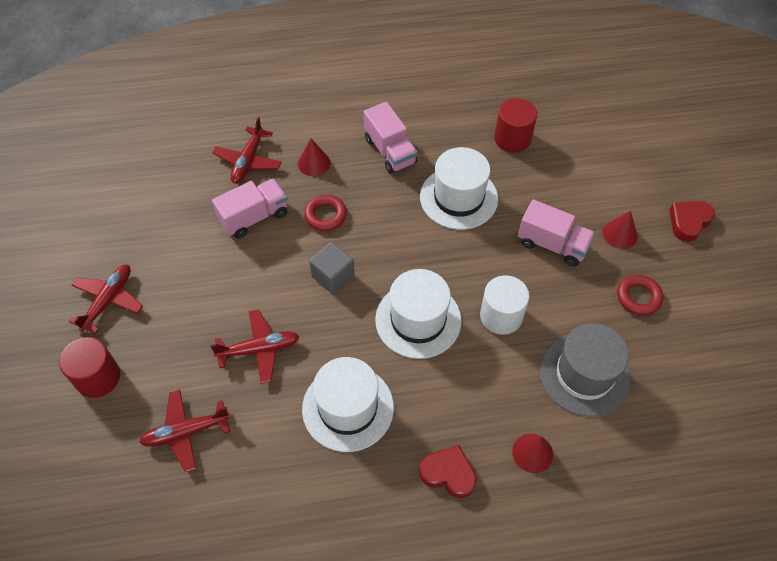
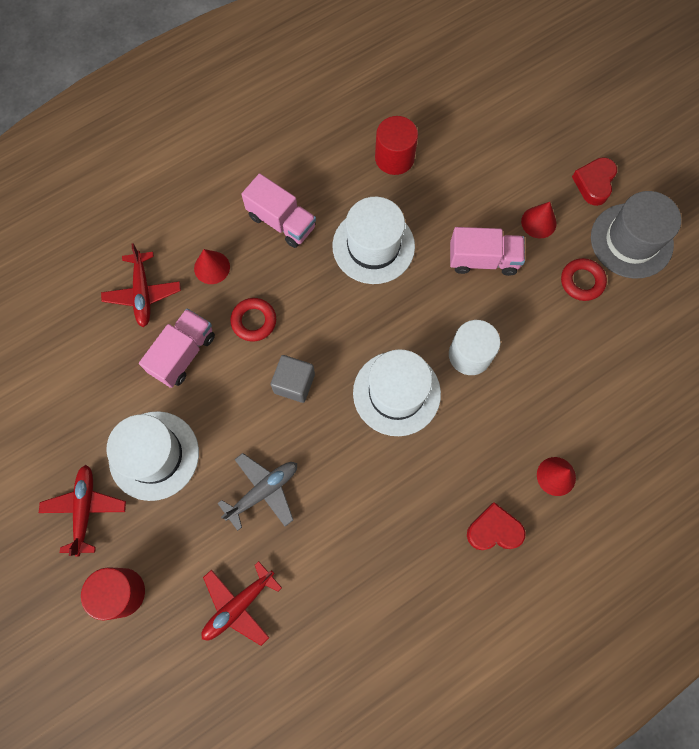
camera: 25 degrees left, 15 degrees up
(259, 349) = (263, 491): red plane -> grey plane
(348, 408) = (375, 510): white hat -> white hat (154, 455)
(584, 374) = (567, 380): grey hat -> grey hat (631, 241)

